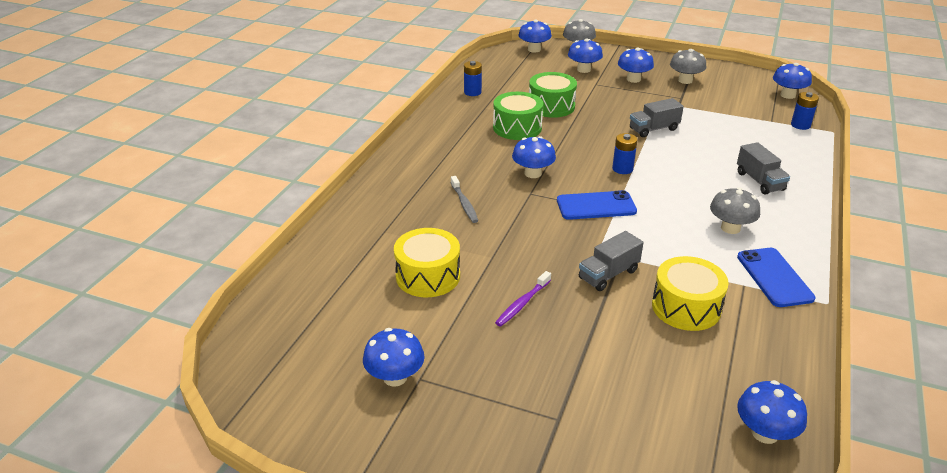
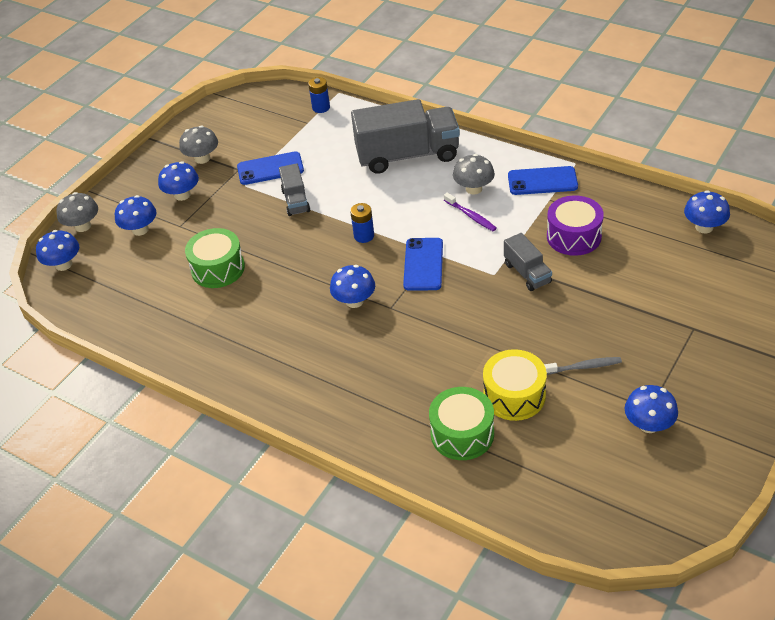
camera: 75 degrees left, 10 degrees up
(464, 204) = (398, 360): grey toothbrush -> grey toothbrush (583, 367)
(472, 92) = (154, 333): blue battery -> none
(517, 127) = (256, 302): green drum -> green drum (462, 434)
(522, 303) = (560, 333): purple toothbrush -> purple toothbrush (471, 216)
(686, 307) = (574, 236): yellow drum -> purple drum
(690, 112) = (270, 169): none -> blue phone
(759, 181) = (407, 155): grey truck -> grey truck, size x2.02
(788, 95) = (262, 100): blue mushroom -> none

